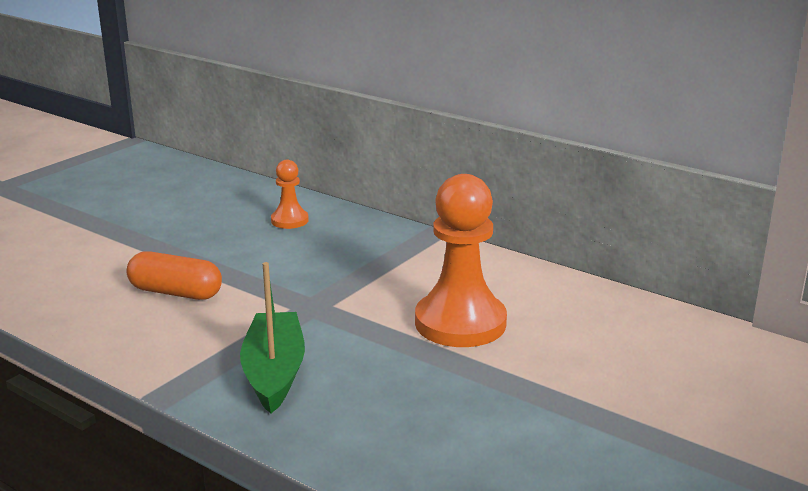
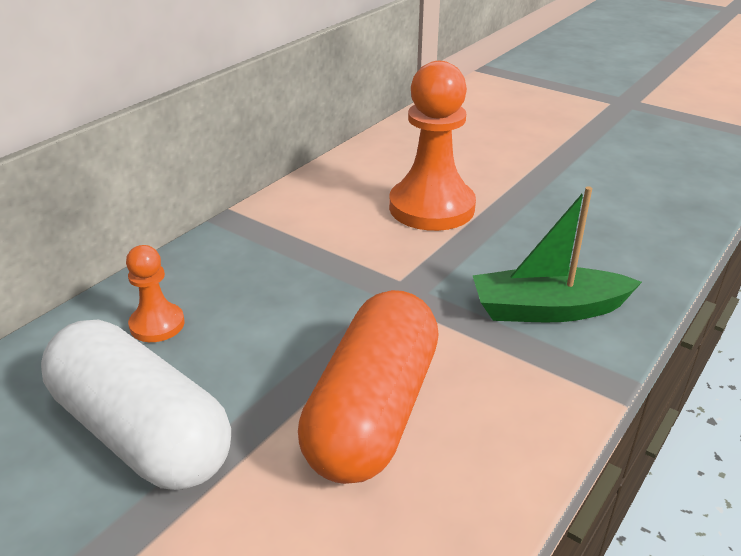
camera: 90 degrees left, 10 degrees up
(176, 292) = (373, 412): orange capsule -> orange capsule, size x1.61
(187, 226) = (141, 432): none -> white capsule

